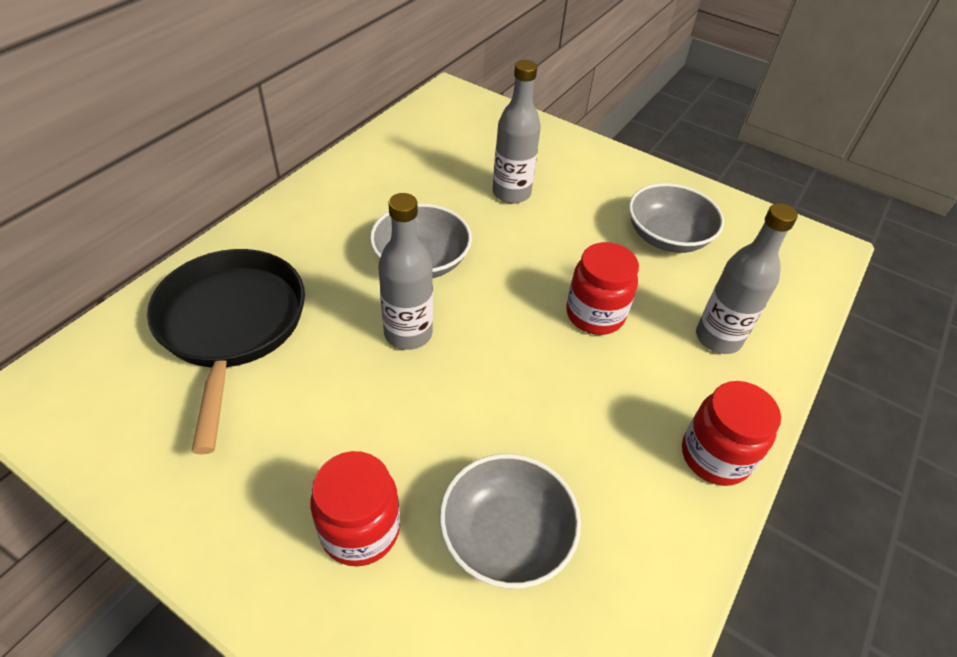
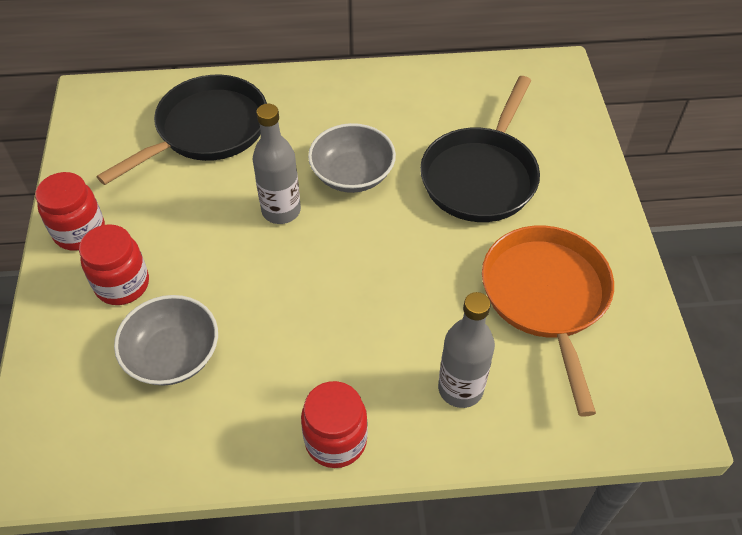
camera: 55 degrees right, 5 degrees up
(511, 193) = (481, 175): grey bottle -> black pan
(595, 314) = (404, 298): red jar -> red jar (79, 232)
(667, 237) = (546, 298): grey bowl -> orange pan

